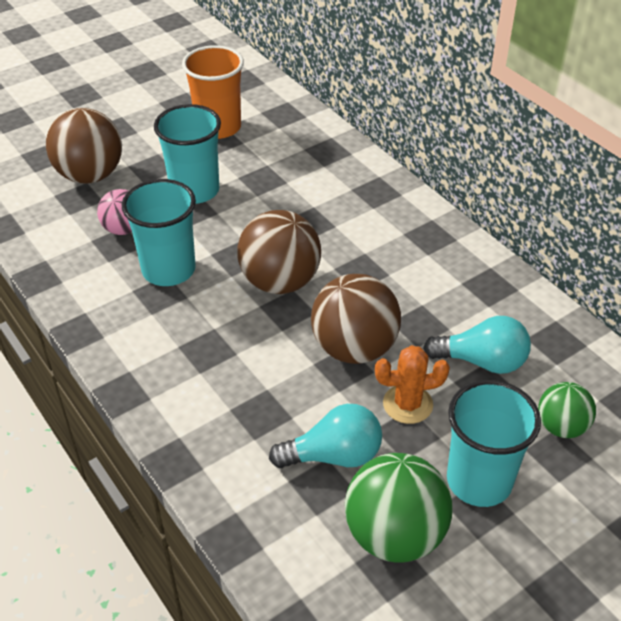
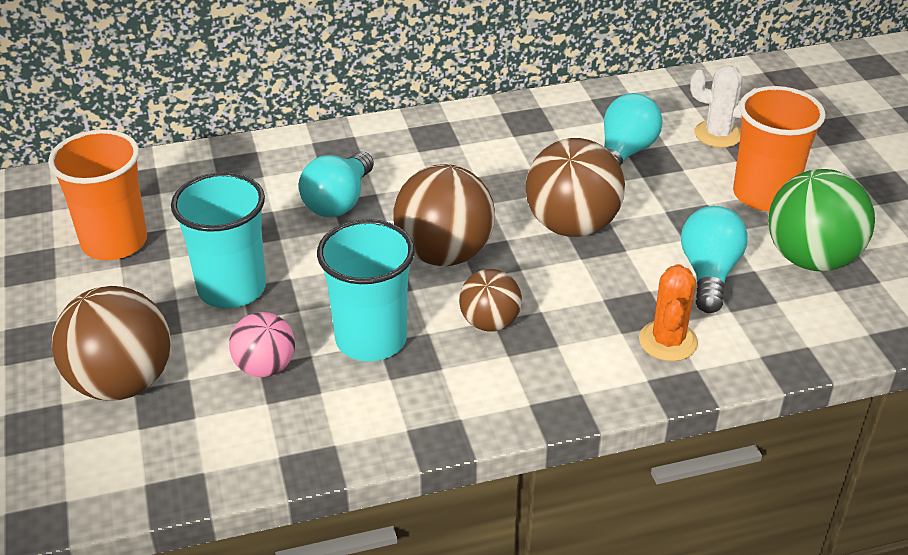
camera: 70 degrees left, 5 degrees down
(210, 327) = (489, 322): none -> brown ball
(314, 210) = (339, 201): none -> turquoise light bulb
(407, 404) = (660, 211): orange cactus -> orange cactus (668, 341)
(479, 480) = (764, 195): turquoise cup -> orange cup
(561, 426) = (718, 134): green ball -> white cactus

